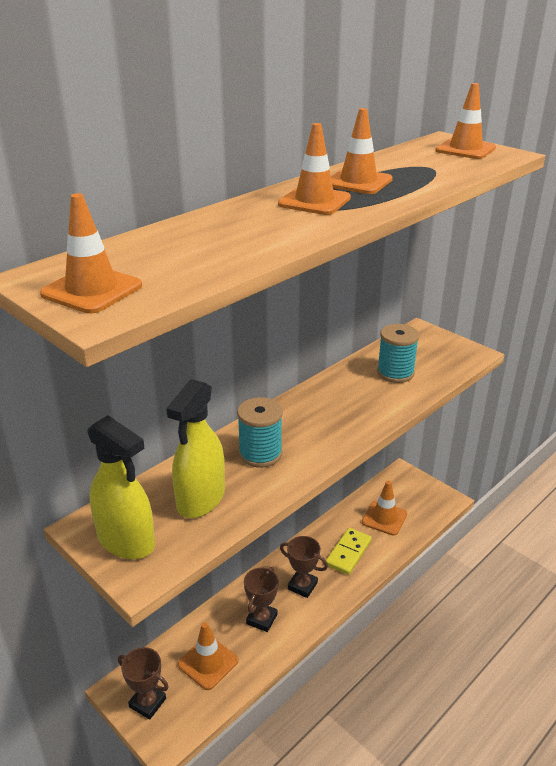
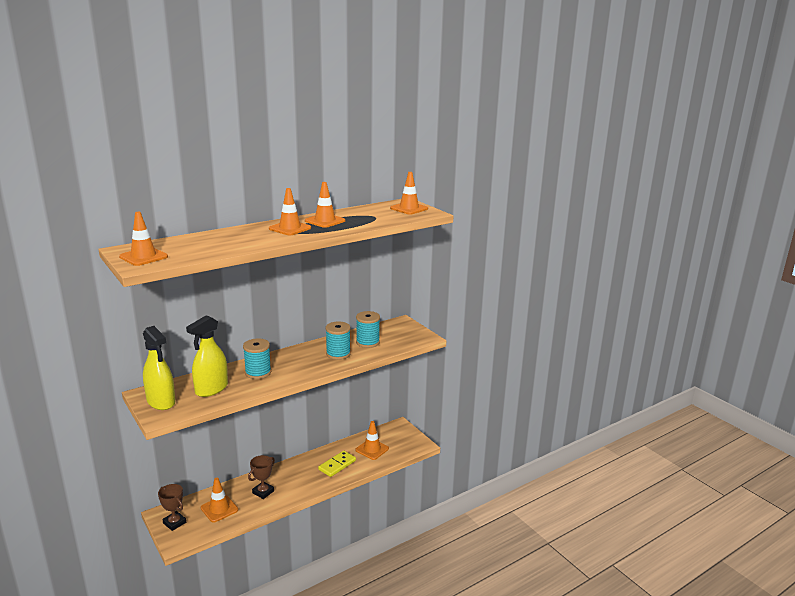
camera: 10 degrees right, 10 degrees down
(302, 586) = (298, 478): brown trophy -> none
(364, 400) = (338, 354): none -> turquoise spool

